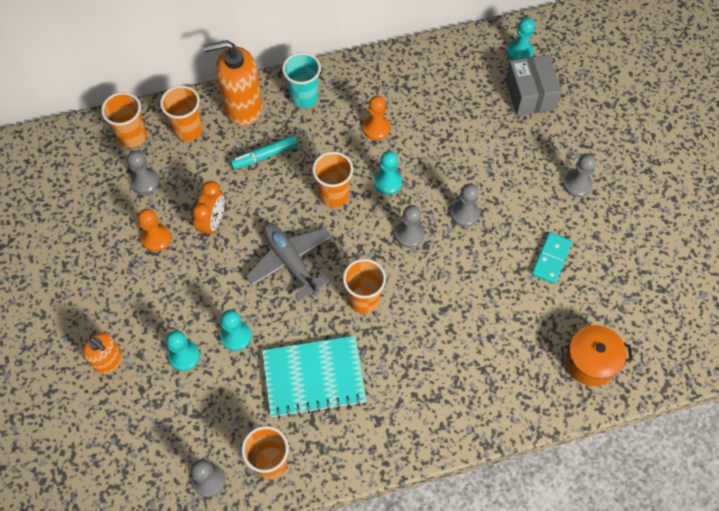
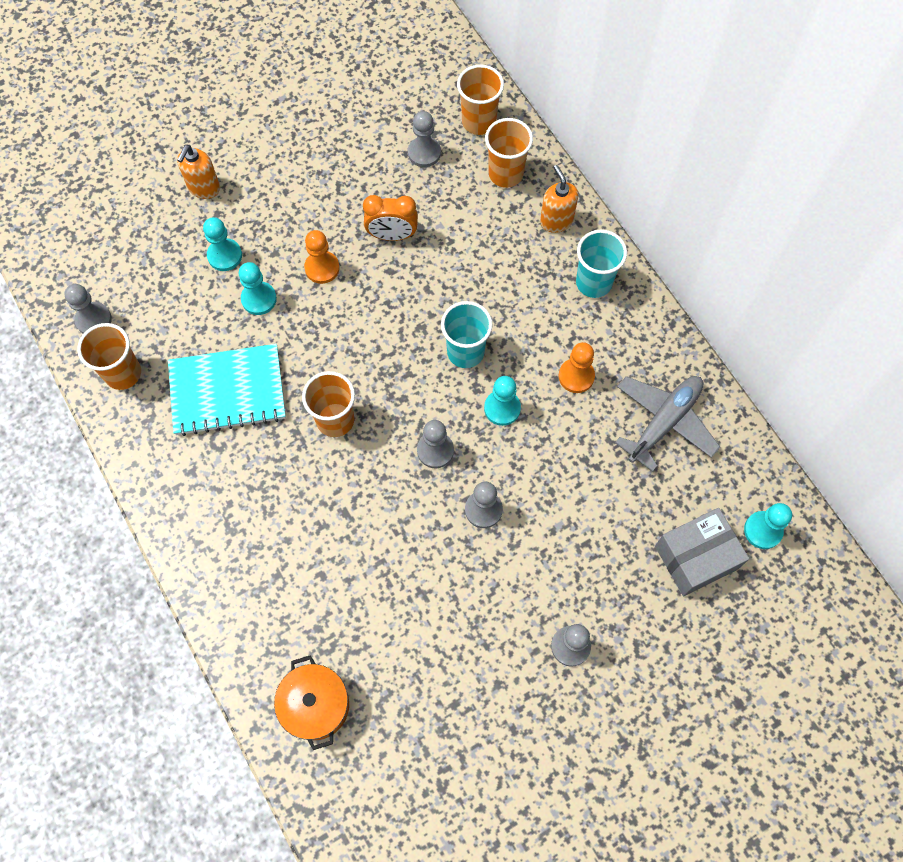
camera: 75 degrees right, 5 degrees up
(156, 238) = (357, 186): orange pawn -> orange pawn (322, 268)
(243, 107) = (556, 220): orange soap dispenser -> orange soap dispenser, size x0.58
(265, 156) = (496, 263): turquoise marker -> none
(290, 262) = (363, 329): grey plane -> grey plane (664, 422)
(314, 377) = (227, 391): turquoise notebook -> turquoise notebook turned 75 degrees counterclockwise
(334, 195) = (465, 352): orange cup -> turquoise cup
(551, 259) = (448, 631): turquoise domino -> none

